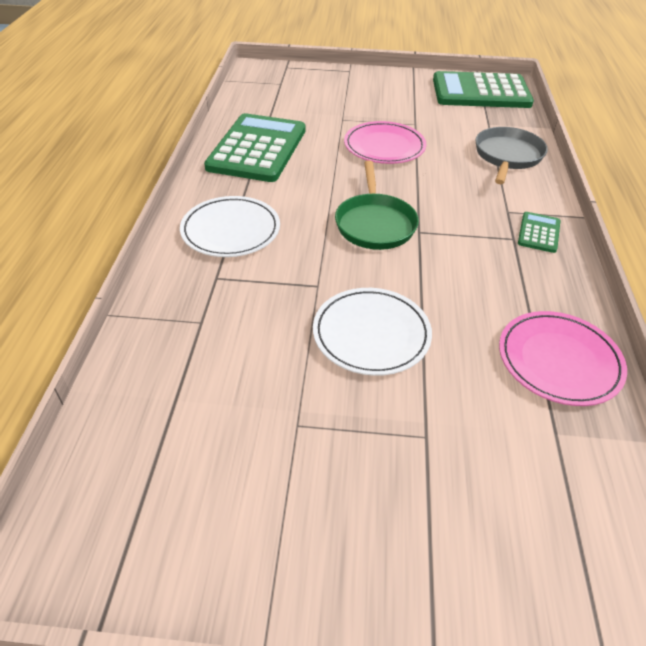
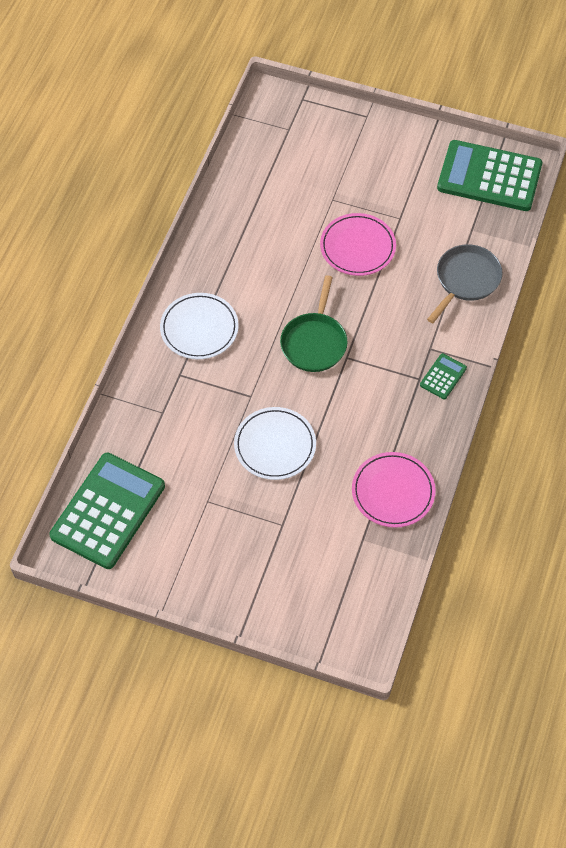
camera: 15 degrees right, 15 degrees up
(257, 149) = (242, 230): green calculator -> green calculator (108, 511)

